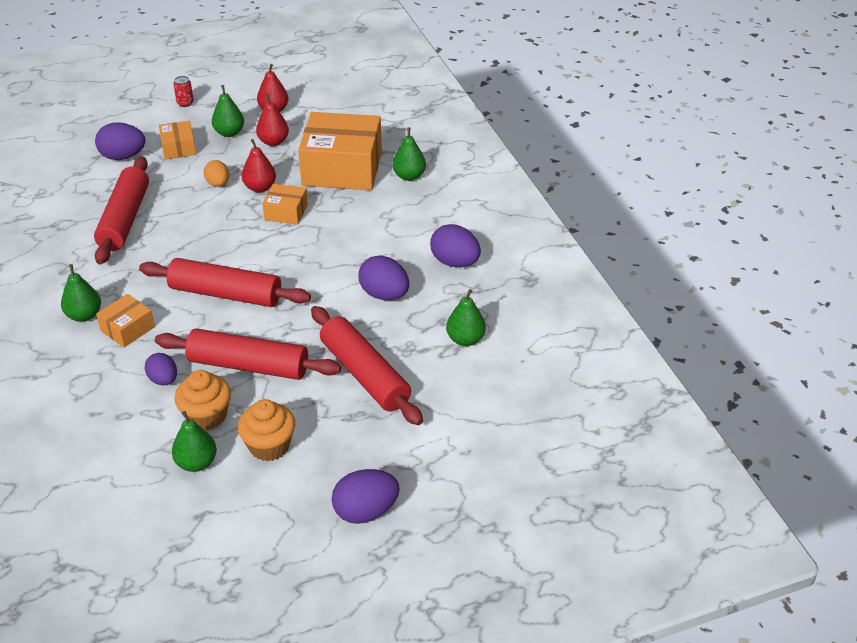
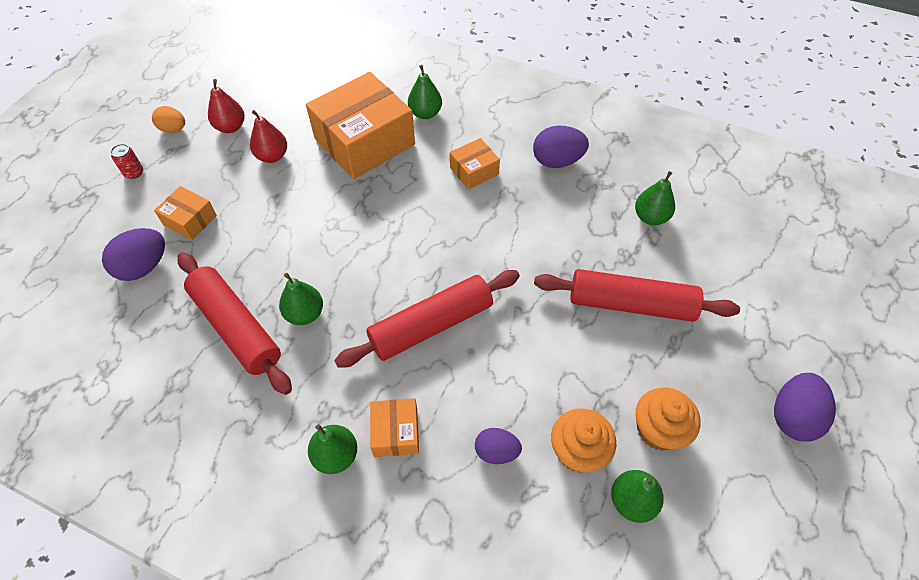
camera: 45 degrees left, 15 degrees up
(218, 184) = (277, 228): orange egg -> orange egg (173, 129)
(229, 133) = (219, 174): green pear -> green pear (305, 314)
(248, 365) = (542, 374): red rolling pin -> none
(260, 187) = (320, 206): red pear -> none
(286, 212) = (374, 212): orange box -> orange box (474, 171)
(384, 295) = (549, 226): purple egg -> none

